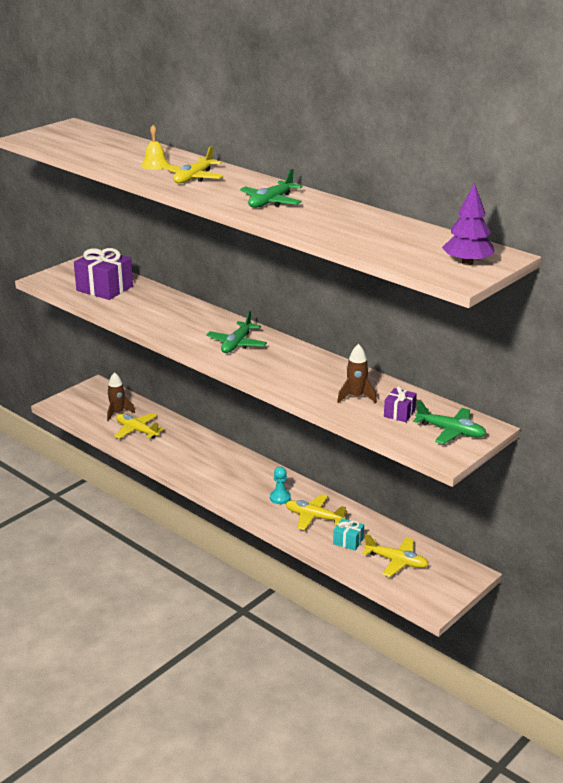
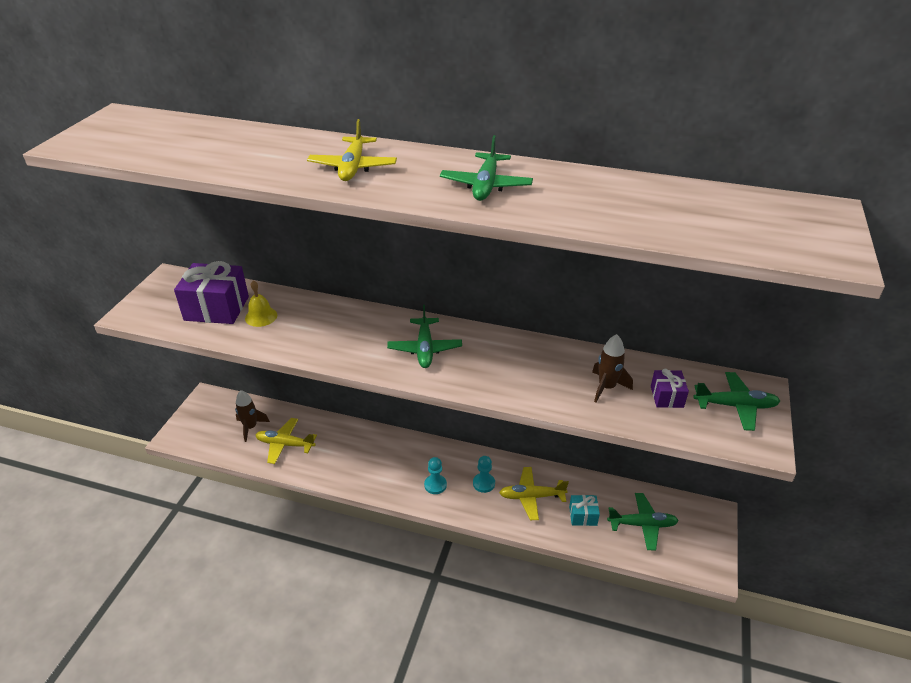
camera: 25 degrees left, 10 degrees up
(155, 164) = (283, 156): yellow bell -> yellow bell (261, 316)
(238, 488) = (435, 485): none -> turquoise pawn
(396, 561) = (642, 525): yellow plane -> green plane
(467, 263) = (809, 229): purple tree -> none

